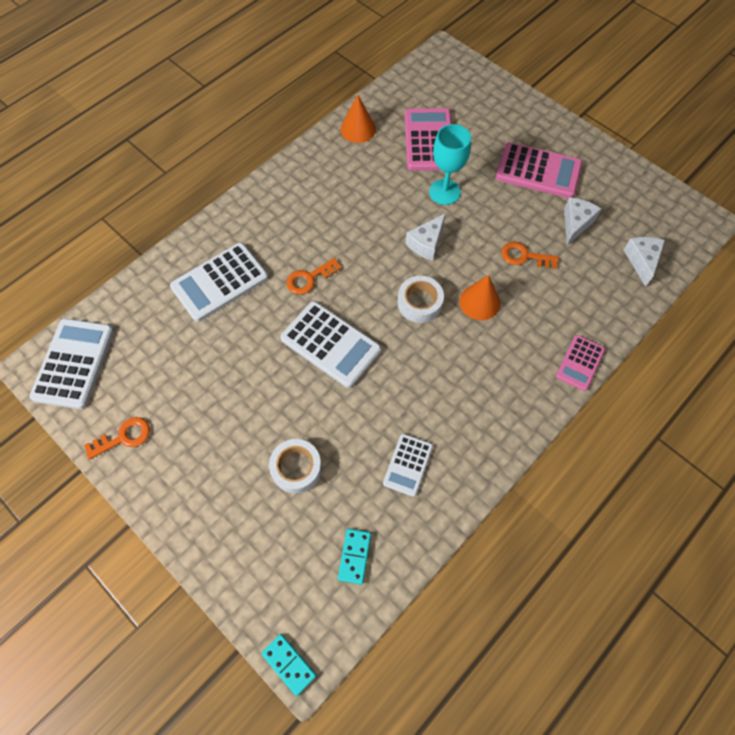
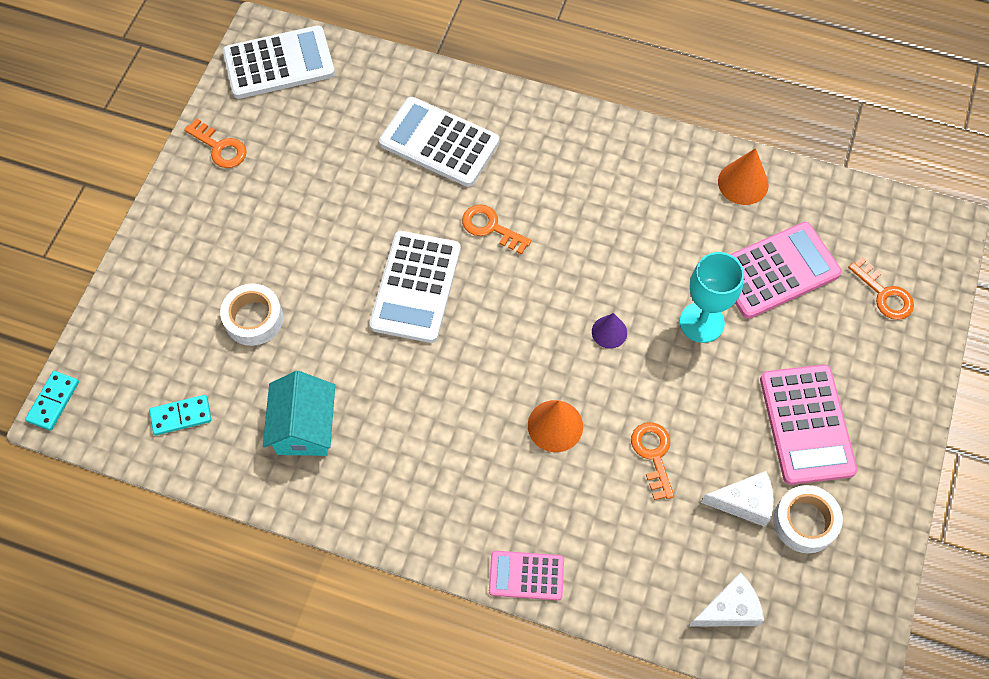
camera: 65 degrees right, 0 degrees up
(408, 465) = (304, 427): white calculator -> turquoise house
(419, 303) = (519, 358): white tape -> white tape (805, 522)
(426, 243) = (609, 332): white cheese -> purple cone
(471, 98) = (884, 294): none -> orange key

